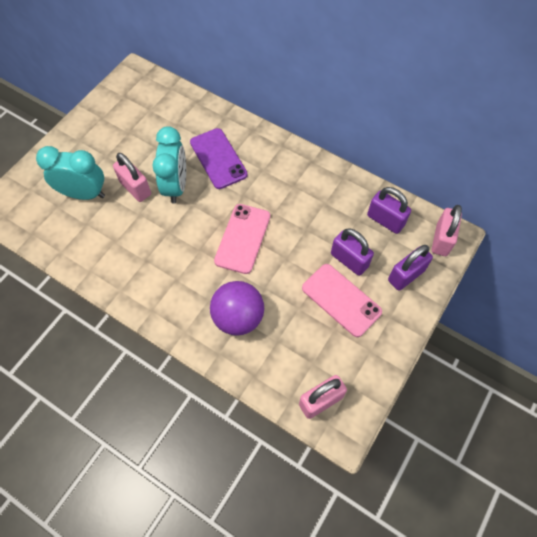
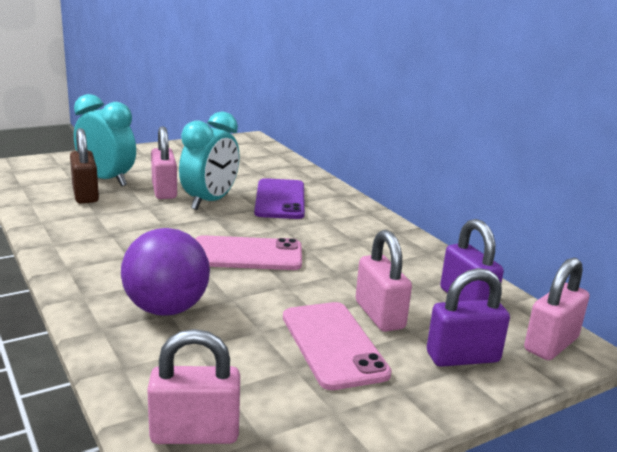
camera: 25 degrees right, 40 degrees down
(87, 222) = (85, 195): none -> brown padlock
(243, 238) = (247, 254): pink phone -> pink phone turned 45 degrees clockwise
(349, 260) = (379, 315): purple padlock -> pink padlock

